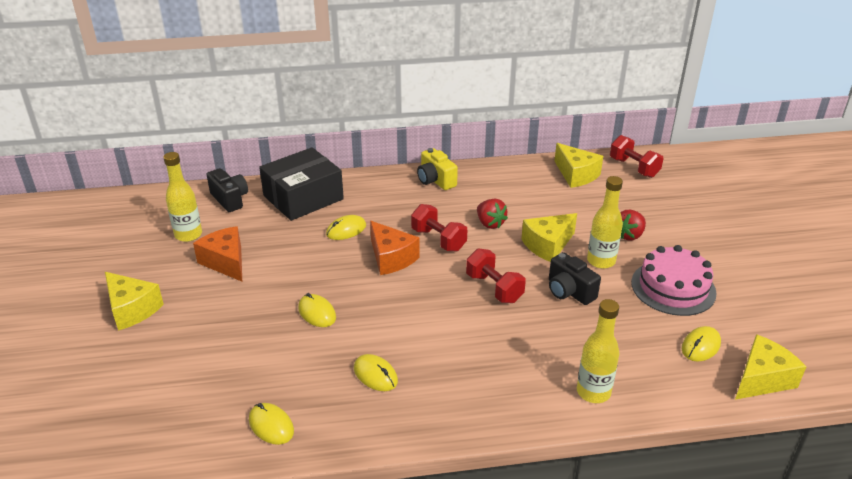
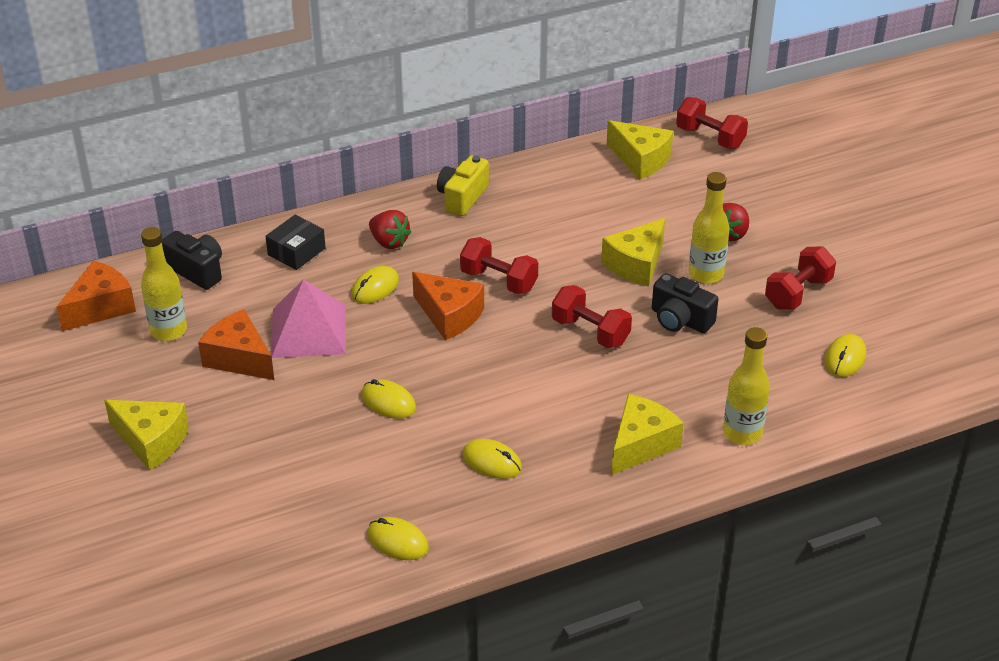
camera: 15 degrees left, 5 degrees up
(153, 212) = (101, 307): none -> orange cheese
(284, 251) = (309, 331): none -> pink pyramid
(303, 197) = (296, 251): black box -> black box, size x0.52
(435, 180) = (462, 197): yellow camera -> yellow camera turned 75 degrees clockwise
(490, 223) = (555, 247): red strawberry -> red strawberry (389, 242)
(673, 287) = (798, 293): pink cake -> red dumbbell
(762, 379) = (917, 383): yellow cheese -> yellow cheese (641, 445)

